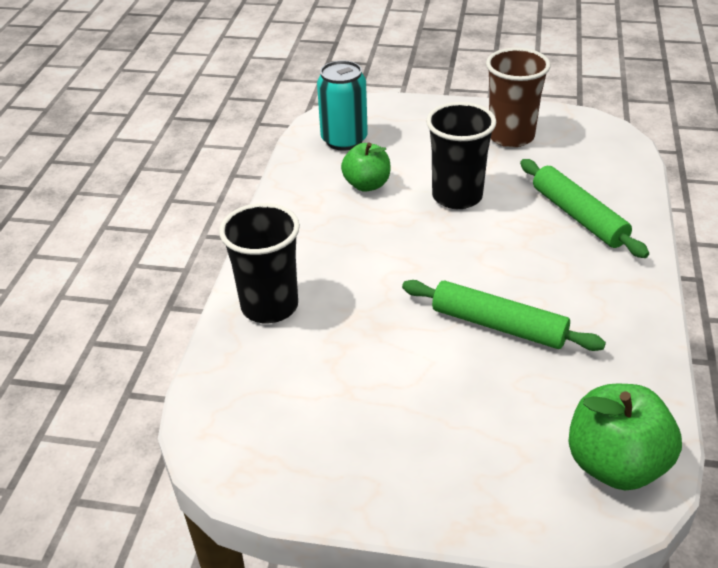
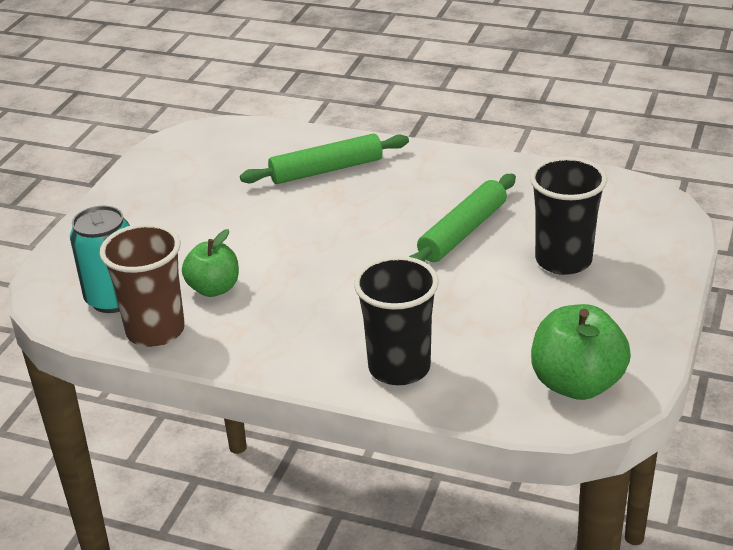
camera: 80 degrees left, 5 degrees down
(457, 196) = (264, 232): black cup -> black cup (563, 260)
(511, 136) = (175, 187): brown cup -> brown cup (155, 331)
(615, 464) = (623, 200): green apple -> green apple (576, 383)

